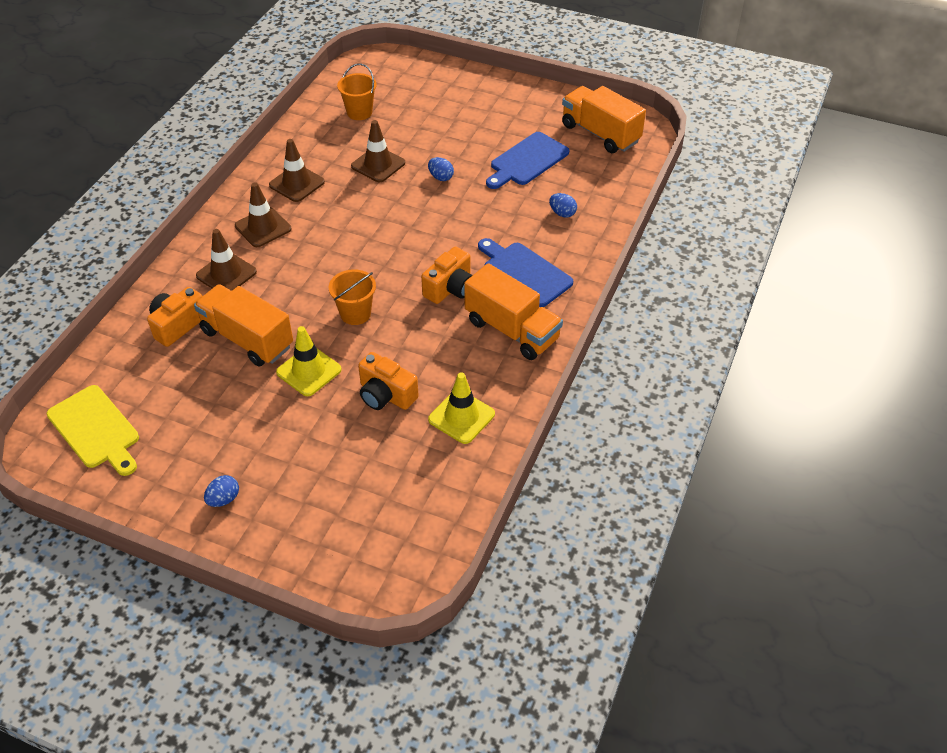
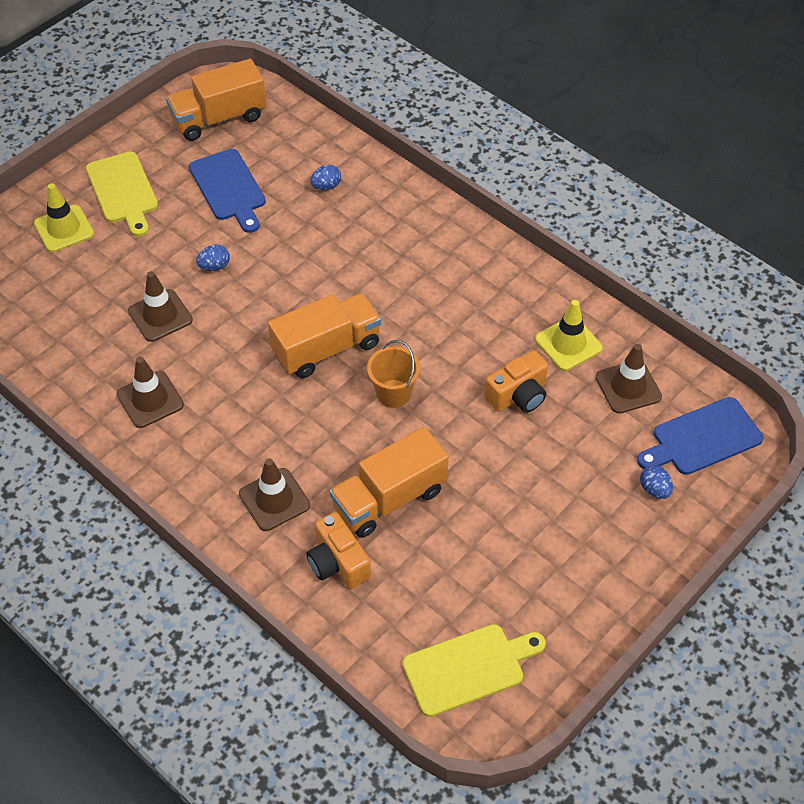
camera: 70 degrees left, 5 degrees up
(224, 499) = (605, 560): blue egg -> blue egg (654, 489)
(263, 227) = (212, 448): brown traffic cone -> brown traffic cone (628, 387)
(309, 371) = (460, 452): yellow traffic cone -> yellow traffic cone (64, 229)
(359, 112) = (51, 309): orange bucket -> none
(450, 288) = (393, 305): orange camera -> none
(491, 110) = (123, 191): none -> yellow cutting board
(512, 330) = (472, 274): orange truck -> orange truck (326, 349)
(524, 272) = (398, 241): blue cutting board -> blue cutting board (702, 438)

